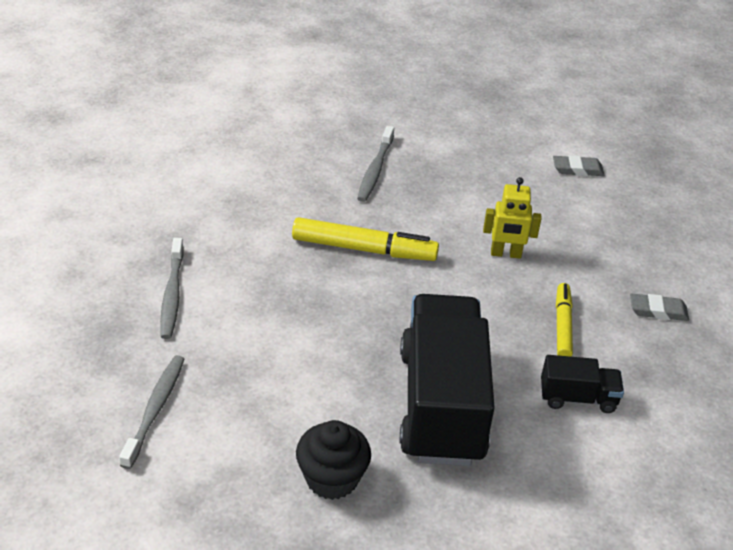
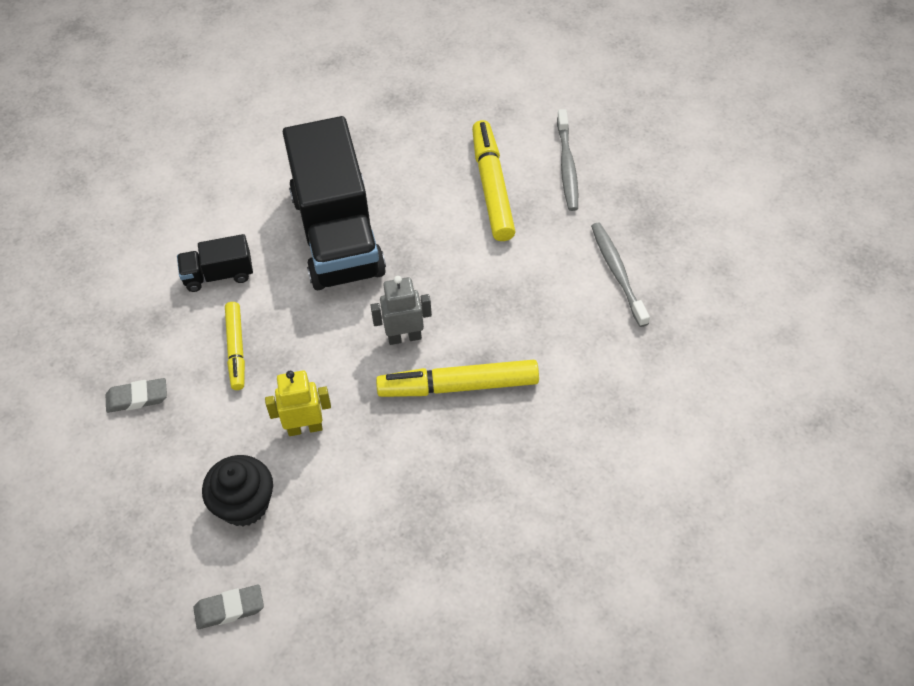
camera: 170 degrees right, 15 degrees up
(251, 409) = (492, 187): none -> yellow marker
(332, 478) = (408, 153): black cupcake -> black cupcake (244, 504)
(375, 170) = (486, 518): grey toothbrush -> none
(399, 295) = (404, 337): none -> grey robot

